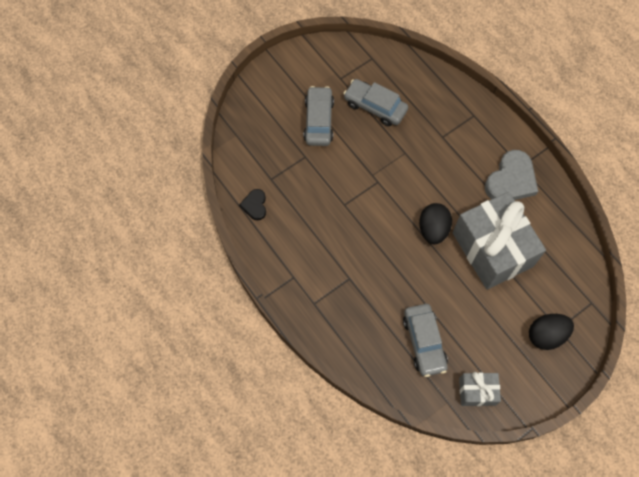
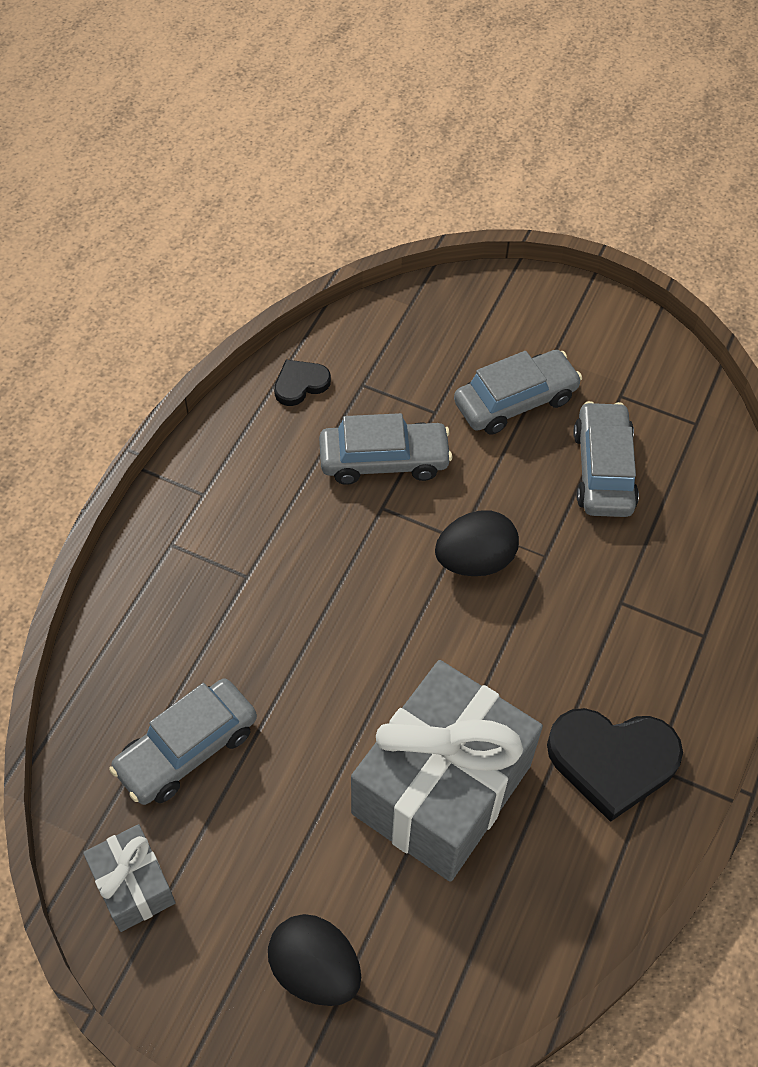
camera: 60 degrees right, 10 degrees down
(319, 191) = (384, 460): none -> grey car
(433, 229) = (420, 668): black egg -> black egg (475, 560)
(511, 180) = (612, 761): grey heart -> black heart

